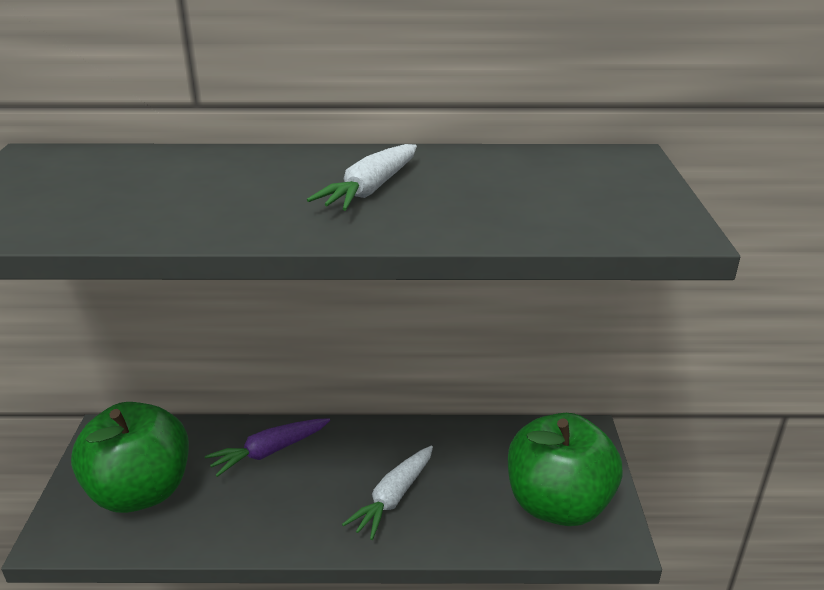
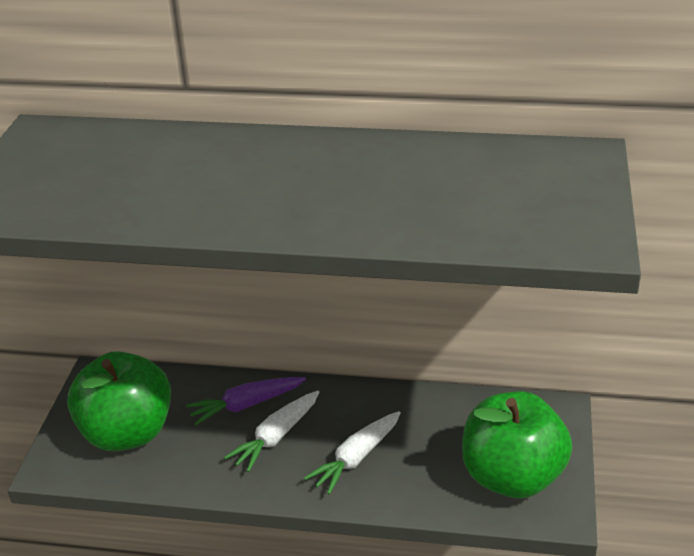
camera: 10 degrees right, 5 degrees up
(370, 190) = (331, 184): white carrot -> white carrot (276, 437)

